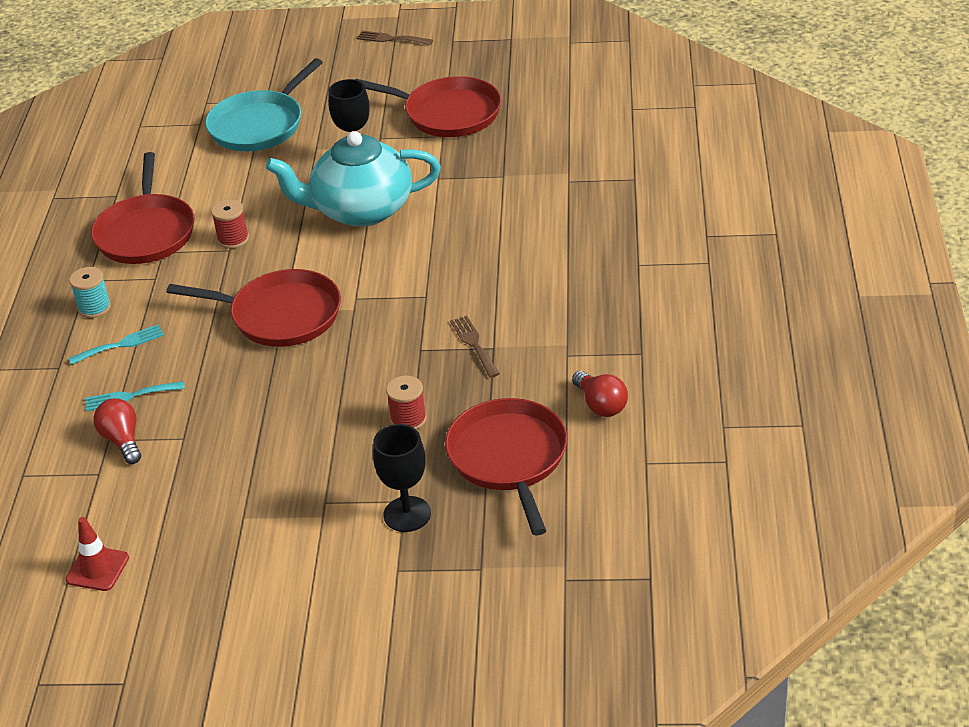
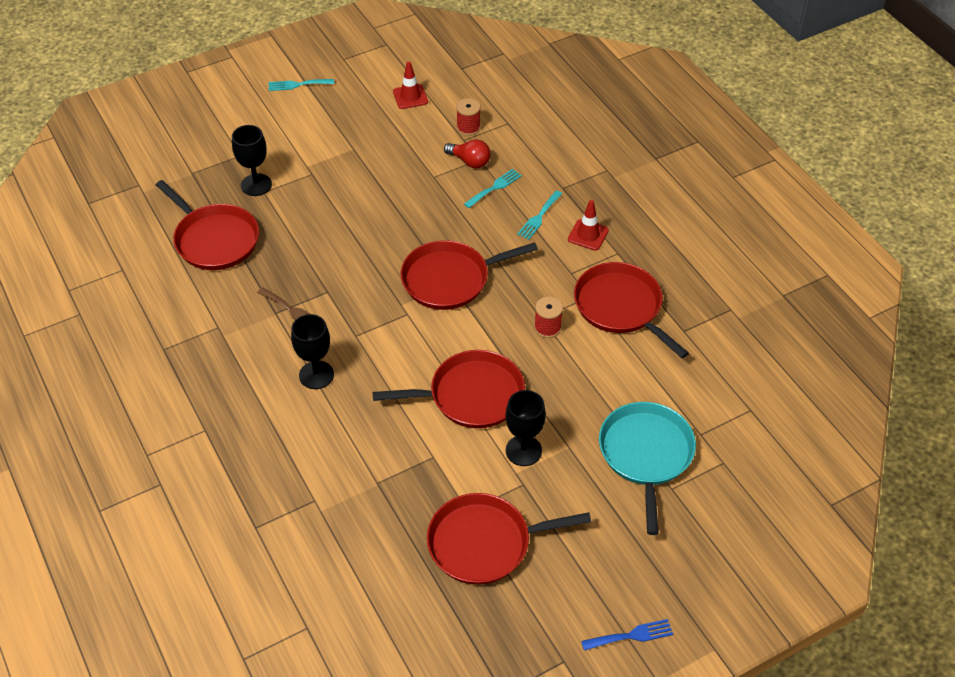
camera: 145 degrees right, 10 degrees up
(94, 308) = (588, 235): turquoise spool -> red traffic cone
(229, 661) = (297, 85): none -> turquoise fork
(361, 210) = (471, 395): turquoise teapot -> red pan
(391, 39) = (631, 635): brown fork -> blue fork
(408, 419) = (298, 240): red spool -> red spool (468, 128)
(494, 274) = (316, 375): none -> black goblet
(601, 405) = (173, 298): red light bulb -> none

